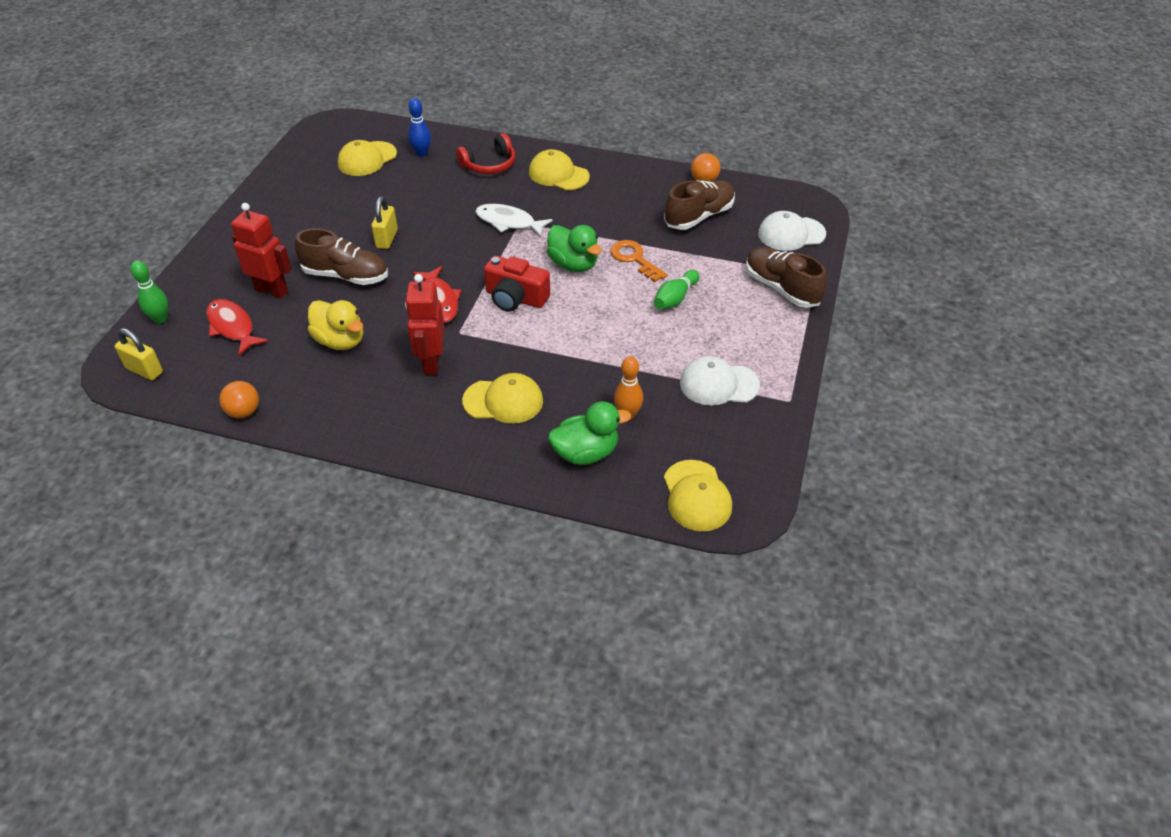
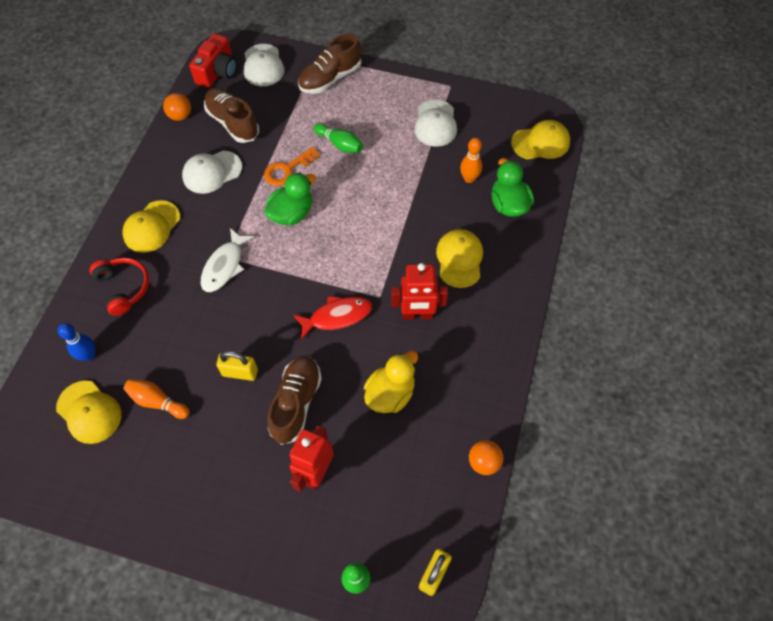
camera: 90 degrees left, 15 degrees up
(232, 327) = (370, 500): red fish -> none
(368, 193) = (157, 402): none -> orange bowling pin
(515, 298) = (335, 256): red camera -> red camera (217, 71)
(628, 206) = (212, 172): none -> white cap

